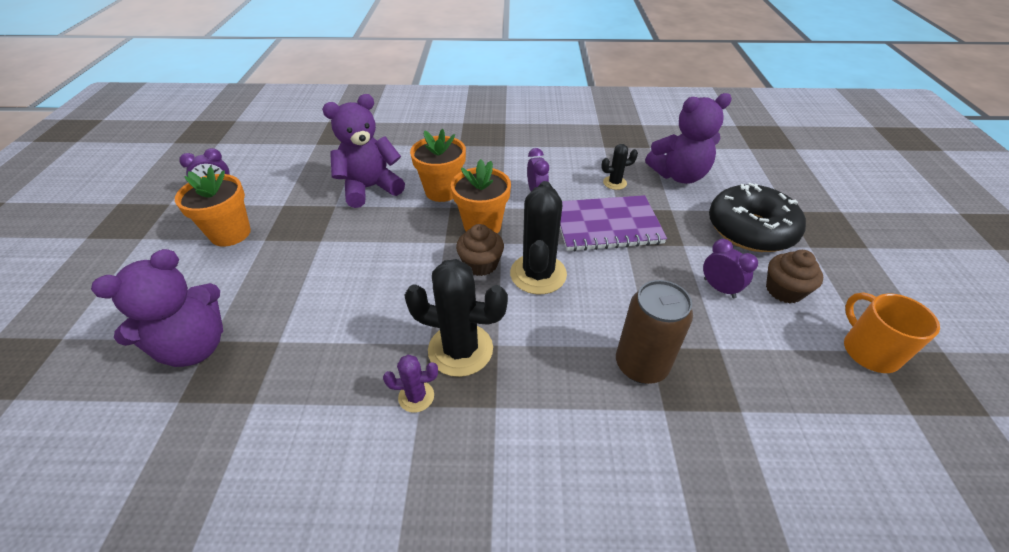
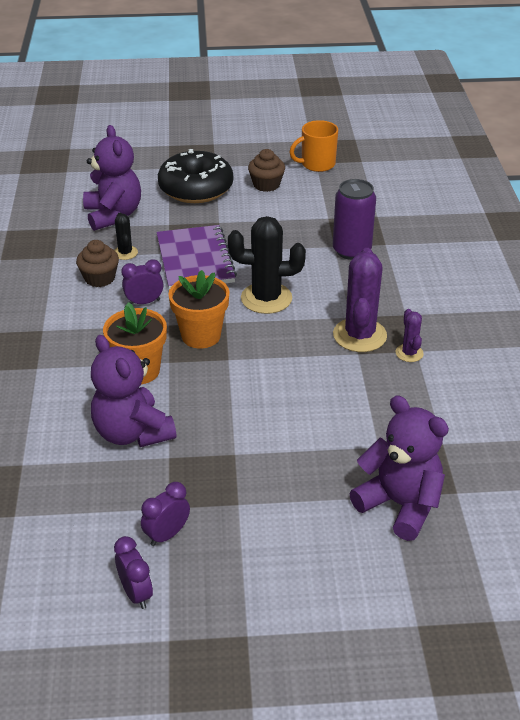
camera: 95 degrees left, 5 degrees down
(230, 233) = (230, 541): orange flower pot -> none
(460, 349) = (359, 335): black cactus -> purple cactus
(481, 264) = (258, 332): brown cupcake -> brown cupcake (100, 278)
(641, 365) = (351, 251): brown can -> purple can
(719, 288) = (269, 211): purple clock -> purple clock (167, 535)

